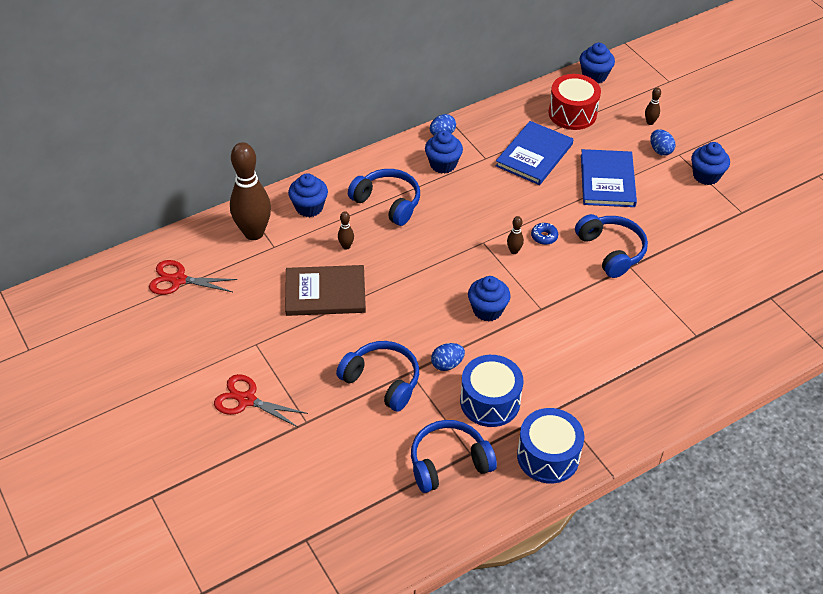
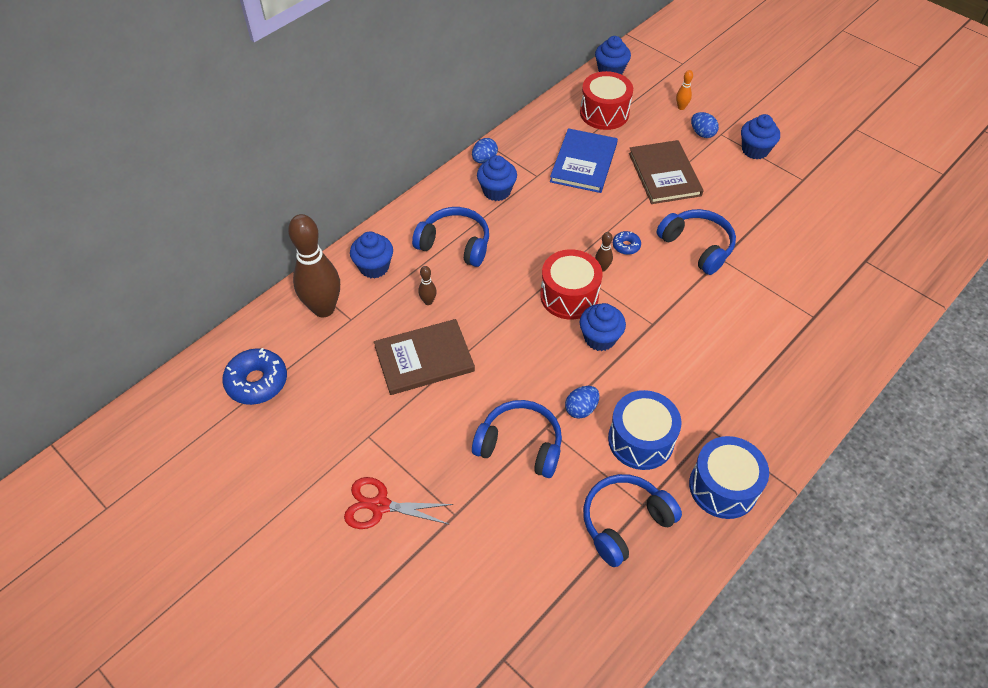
camera: 15 degrees left, 5 degrees up
(178, 280) = (257, 382): red scissors -> blue donut
(474, 268) = (569, 296): none -> red drum
(607, 180) = (664, 174): blue book -> brown book
(650, 122) = (681, 107): brown bowling pin -> orange bowling pin

